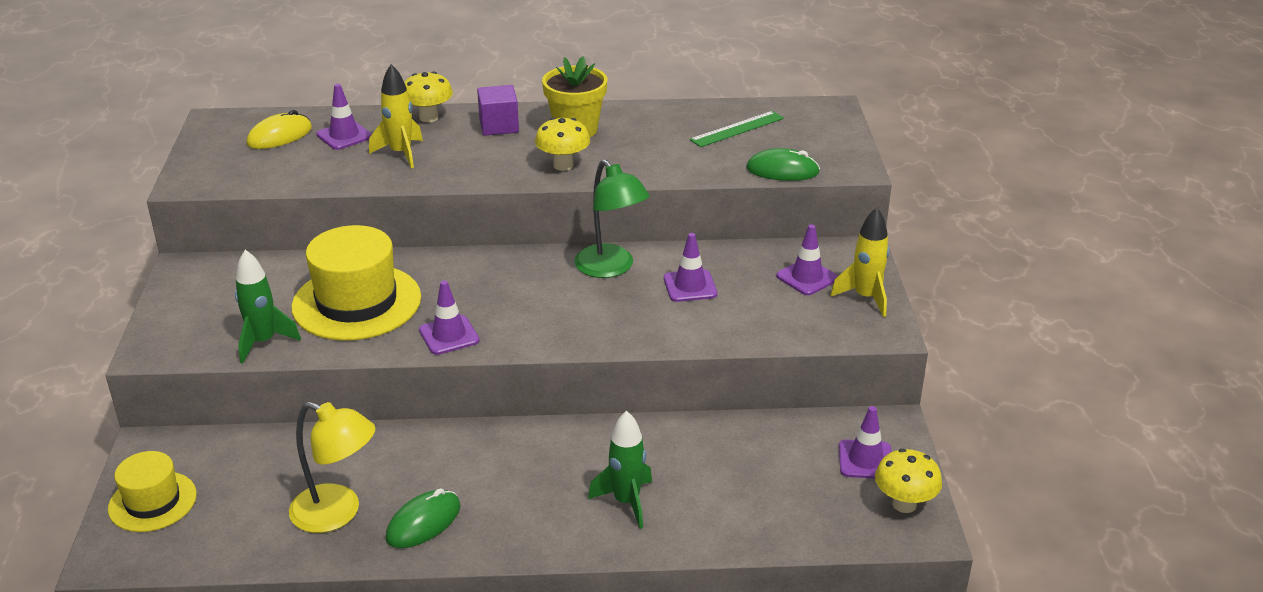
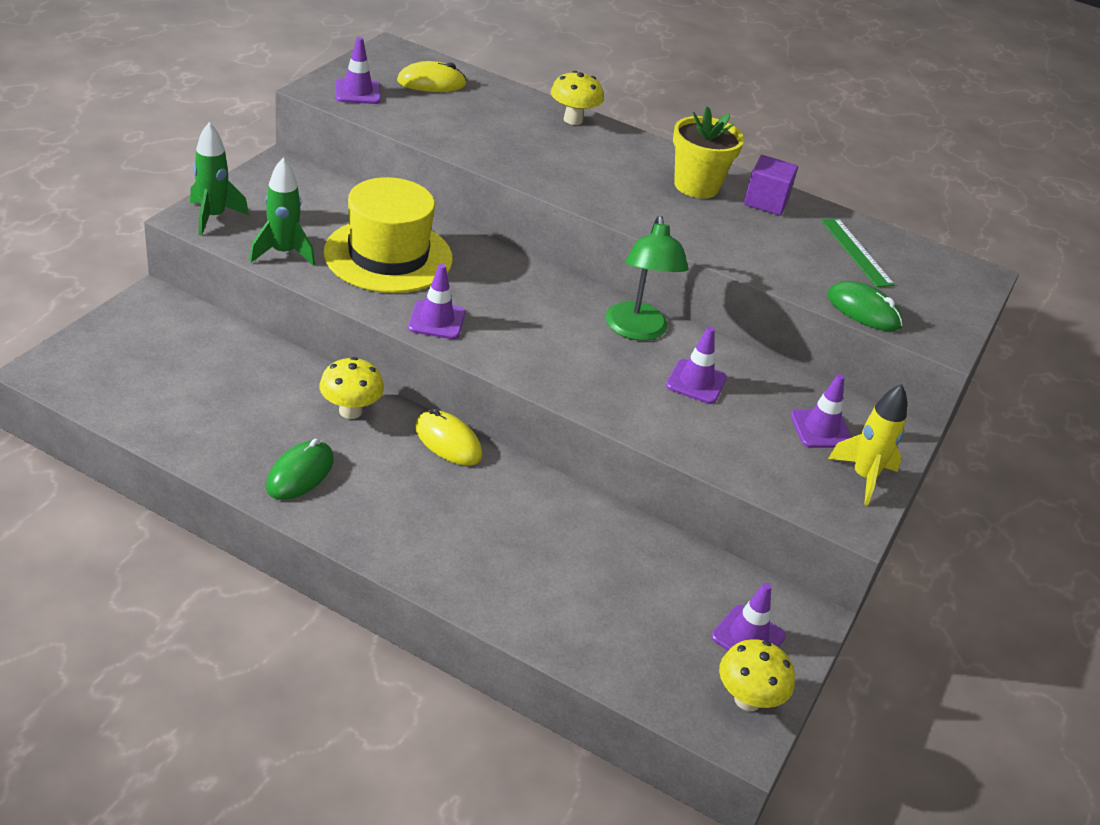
camera: 25 degrees right, 5 degrees up
(152, 502) = (116, 345): yellow hat -> none
(337, 513) = (241, 429): yellow lamp -> none
(344, 136) = (484, 105): purple traffic cone -> purple traffic cone (357, 92)
(401, 153) = (517, 140): yellow rocket -> none
(423, 522) = (300, 473): green mouse -> green mouse turned 45 degrees counterclockwise
(499, 126) = (628, 153): purple cube -> purple cube (766, 202)
(519, 434) = (448, 441): none -> yellow mouse
(563, 165) = (651, 212): yellow mushroom -> yellow mushroom (350, 411)
(626, 502) = (485, 550): green rocket -> green rocket (213, 217)
(737, 129) = (856, 252): green ruler -> green ruler turned 75 degrees clockwise

